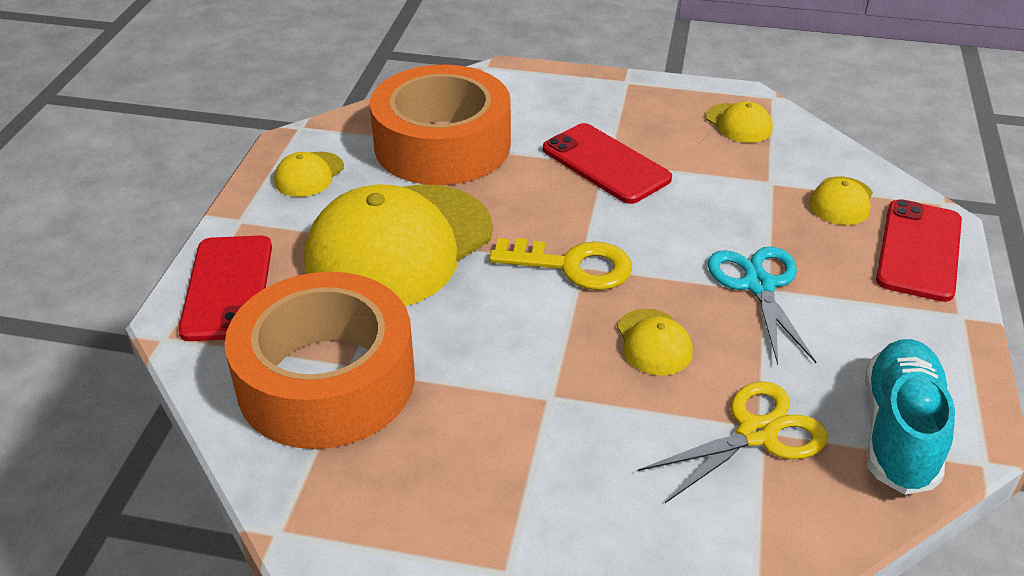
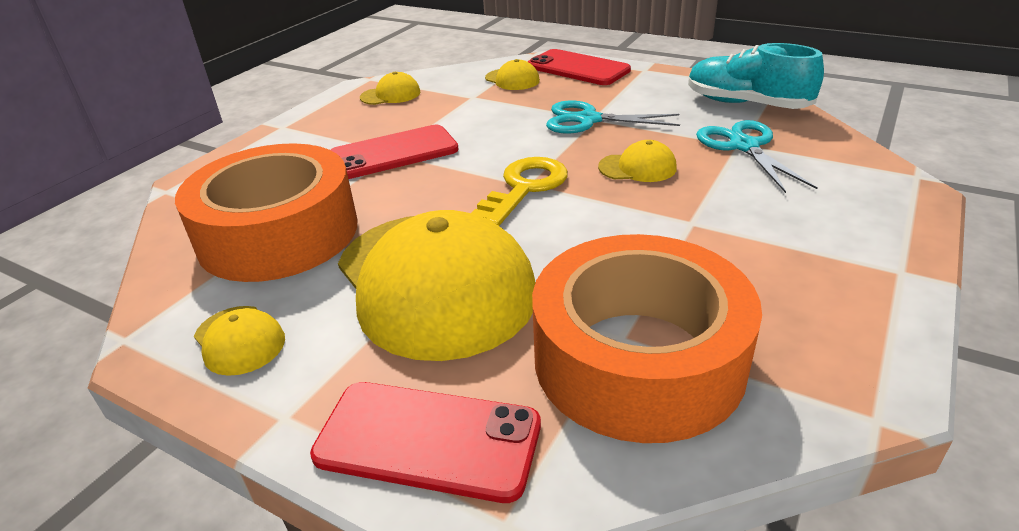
camera: 70 degrees left, 5 degrees down
(757, 433) = (743, 146): yellow scissors -> turquoise scissors

